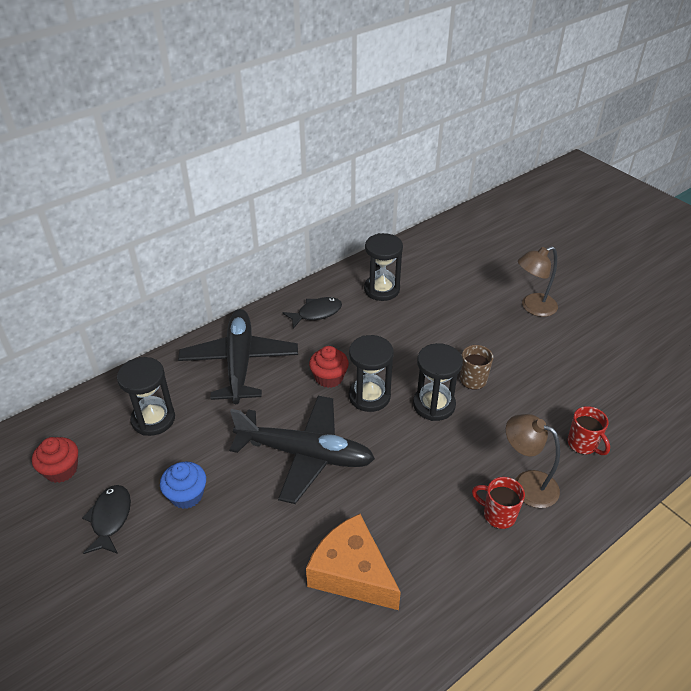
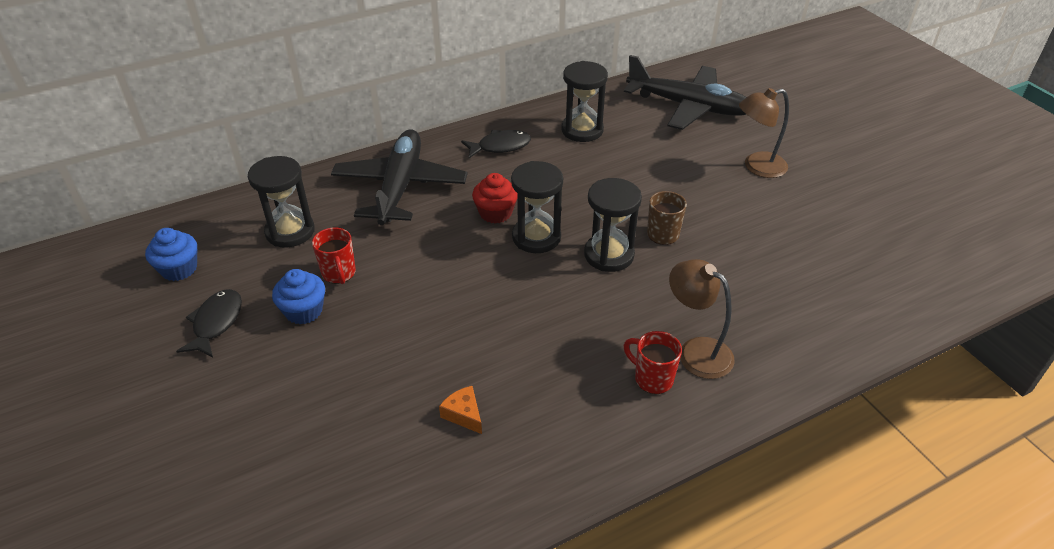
camera: 10 degrees right, 0 degrees up
(61, 470) = (179, 269): red cupcake -> blue cupcake
(305, 454) = (446, 287): black plane -> black plane (688, 106)
(351, 573) = (464, 414): orange cheese -> orange cheese, size x0.44
(583, 444) = (777, 318): red mug -> red mug (339, 274)

